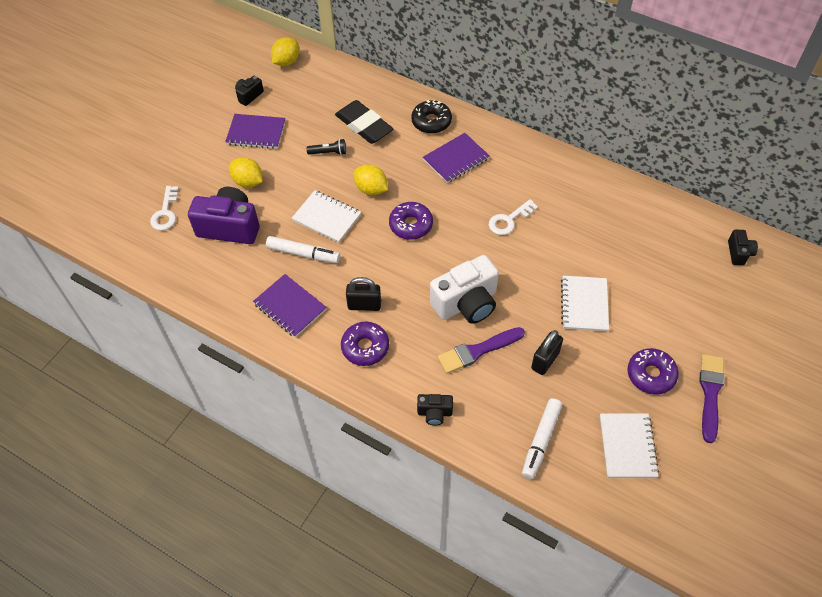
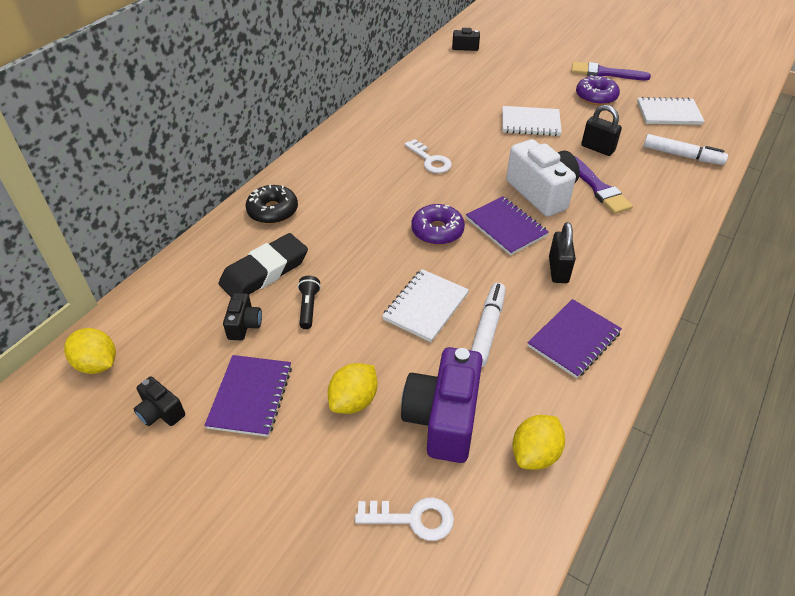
camera: 90 degrees left, 10 degrees down
(365, 347) = (616, 269): purple donut -> none
(371, 189) = (379, 264): yellow lemon -> yellow lemon (535, 454)
(434, 413) = (679, 218): black camera -> black camera (244, 325)
(456, 159) = (338, 193): purple notebook -> purple notebook (506, 227)

